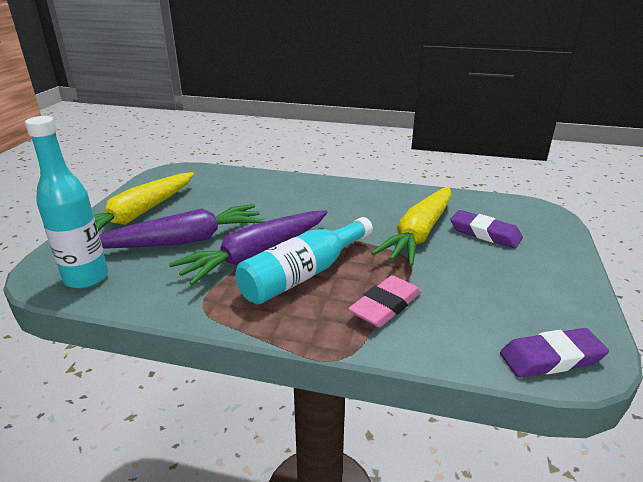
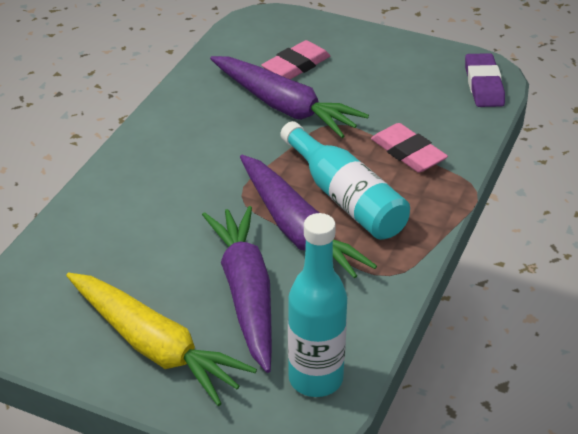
camera: 80 degrees left, 10 degrees up
(419, 234) = (284, 107): yellow carrot -> purple carrot
(485, 233) = (296, 65): purple eraser -> pink eraser

